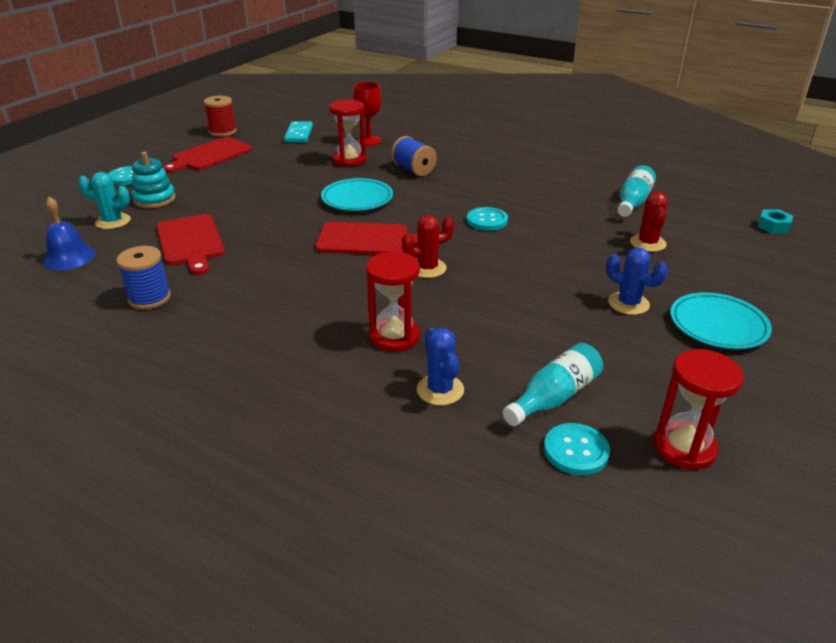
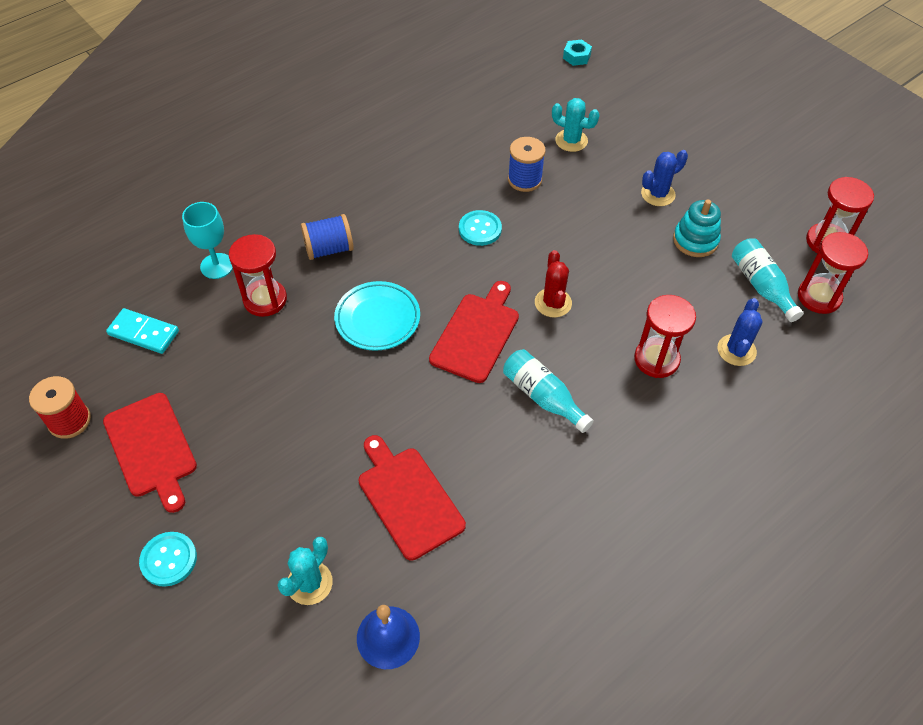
camera: 70 degrees left, 20 degrees up
(149, 298) = (521, 551): blue spool -> blue spool (524, 180)
(154, 199) = (265, 529): turquoise stacking toy -> turquoise stacking toy (695, 240)
(191, 242) = (408, 498): red cutting board -> red cutting board turned 120 degrees counterclockwise
(369, 141) = (217, 266): red goblet -> turquoise goblet
(440, 390) = (736, 350): blue cactus -> blue cactus turned 75 degrees counterclockwise
(576, 450) = (819, 297): turquoise button -> red hourglass
(633, 202) = (494, 116): turquoise bottle -> turquoise bottle (543, 397)
(647, 243) = (571, 141): red cactus -> turquoise cactus
(718, 325) = (702, 160): turquoise plate -> none

